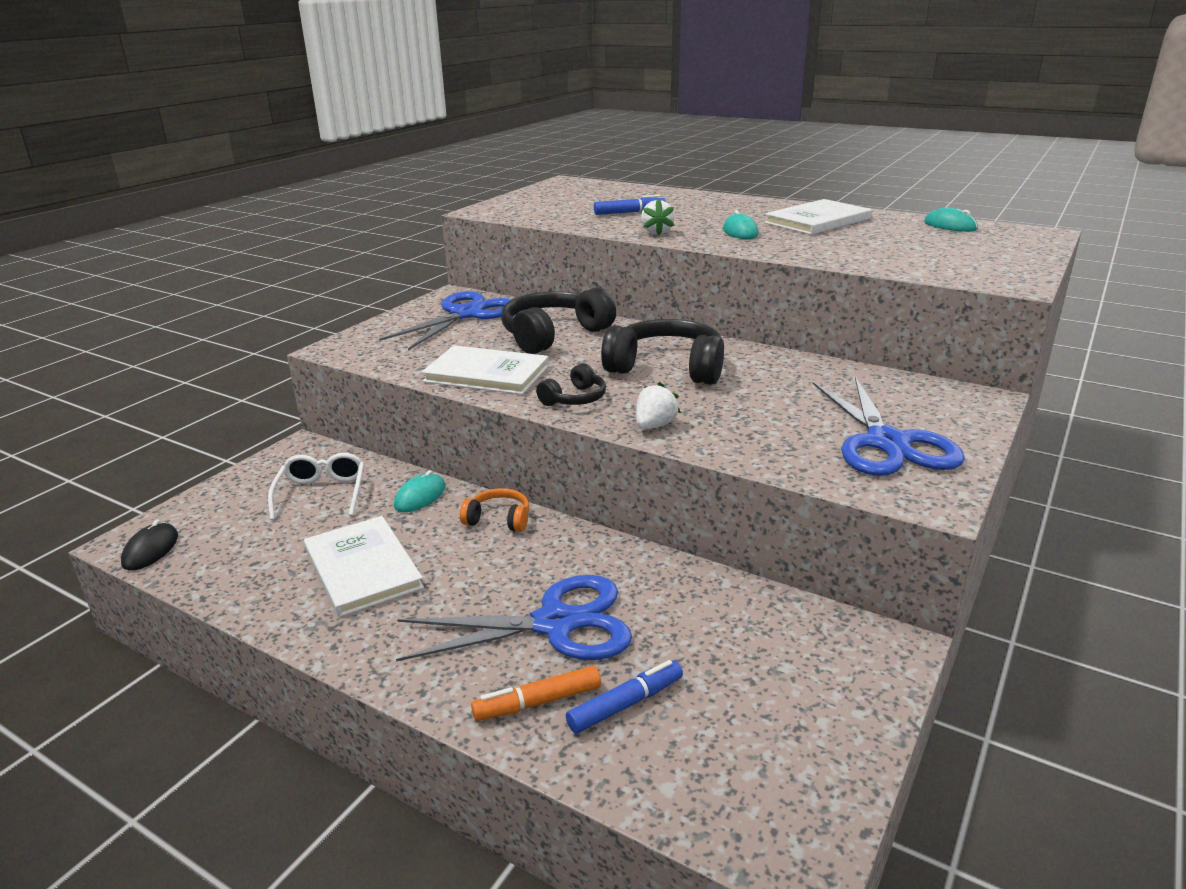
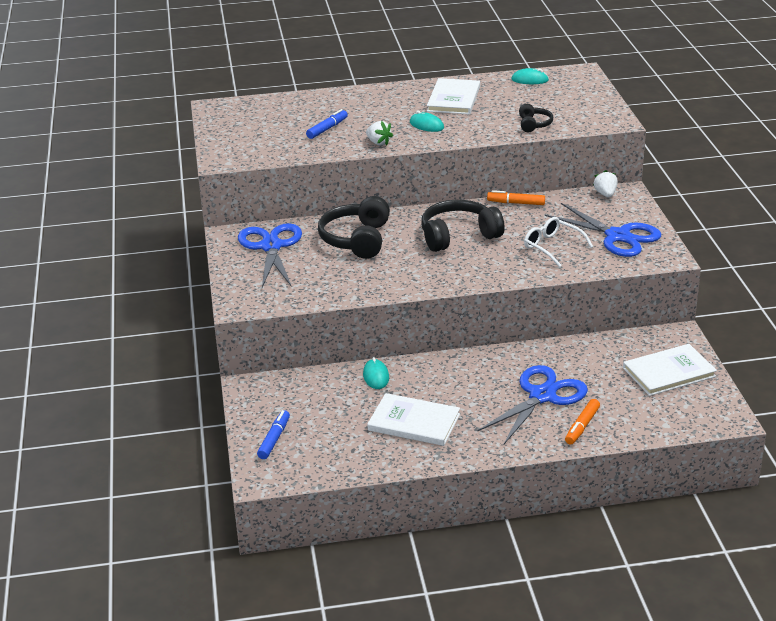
camera: 40 degrees left, 5 degrees up
(151, 550) = (282, 475): black mouse -> none
(322, 493) = (317, 402): white glasses -> white glasses (552, 247)
(487, 374) = (368, 281): white book -> white book (668, 372)
(498, 519) = (438, 366): orange headphones -> none
(574, 399) = (443, 276): black headphones -> black headphones (534, 124)
(625, 704) = (614, 408): blue marker -> blue marker (274, 439)
(654, 426) = (507, 273): white strawberry -> white strawberry (605, 194)
(797, 361) = (516, 203): none -> orange marker

